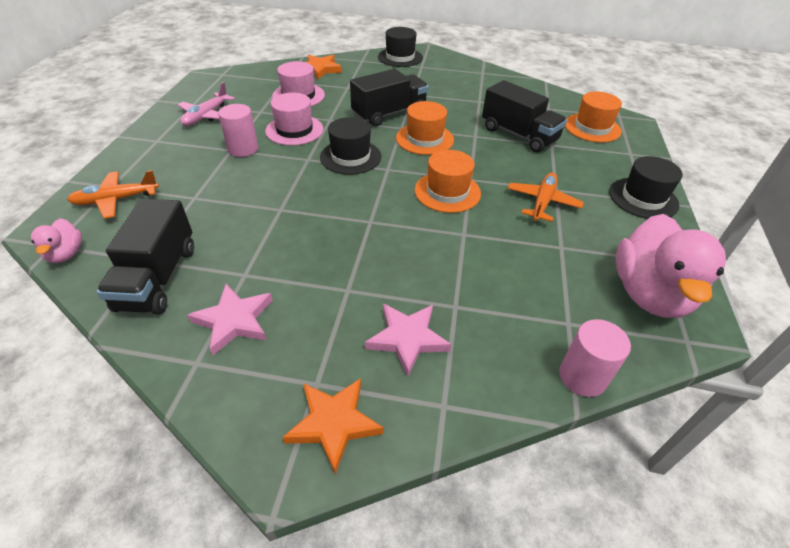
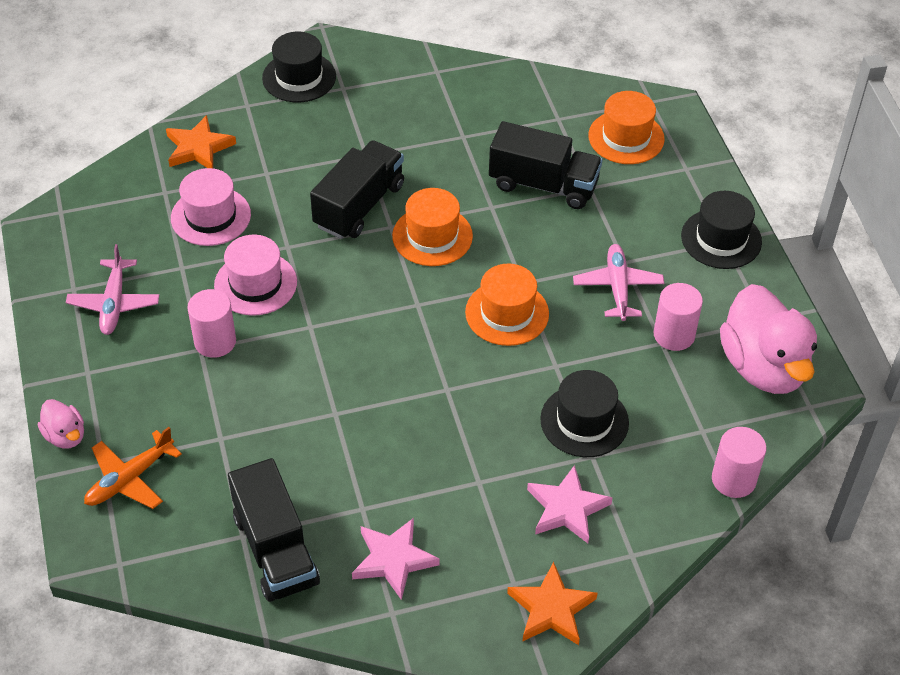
camera: 25 degrees left, 5 degrees up
(66, 254) = (146, 566): pink duck -> pink duck (65, 436)
(350, 157) = (360, 302): black hat -> black hat (584, 421)
(542, 202) = (617, 287): orange plane -> pink plane
(575, 245) = (674, 335): none -> pink cylinder

